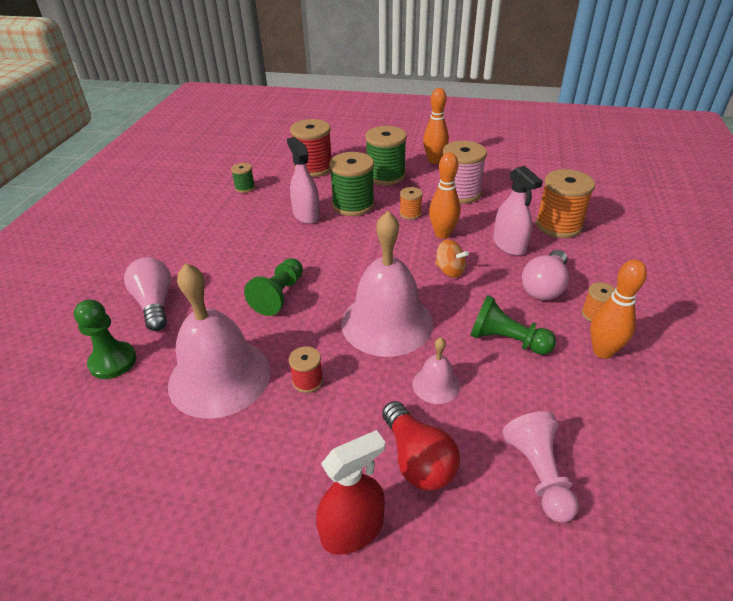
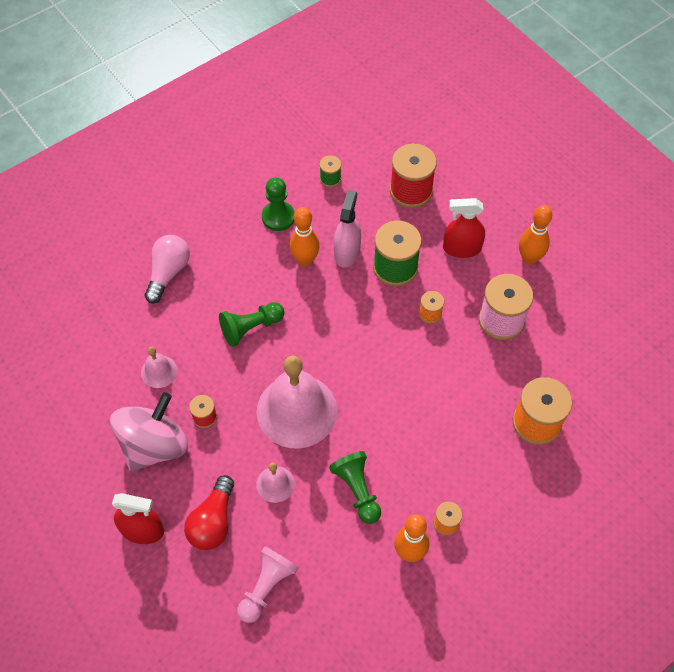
camera: 40 degrees right, 20 degrees up
(113, 362) = (110, 309): green pawn -> green pawn (278, 217)
(219, 377) = (159, 371): pink bell -> pink bell, size x0.46
(279, 439) = (154, 445): none -> pink spinning top
(385, 176) = (462, 248): green spool -> red spray bottle
(442, 234) = (429, 357): orange bowling pin -> orange bowling pin (305, 260)
(449, 270) = (391, 399): orange spinning top -> none
(509, 245) = (467, 410): pink spray bottle -> none
(544, 287) = (442, 470): pink light bulb -> none

